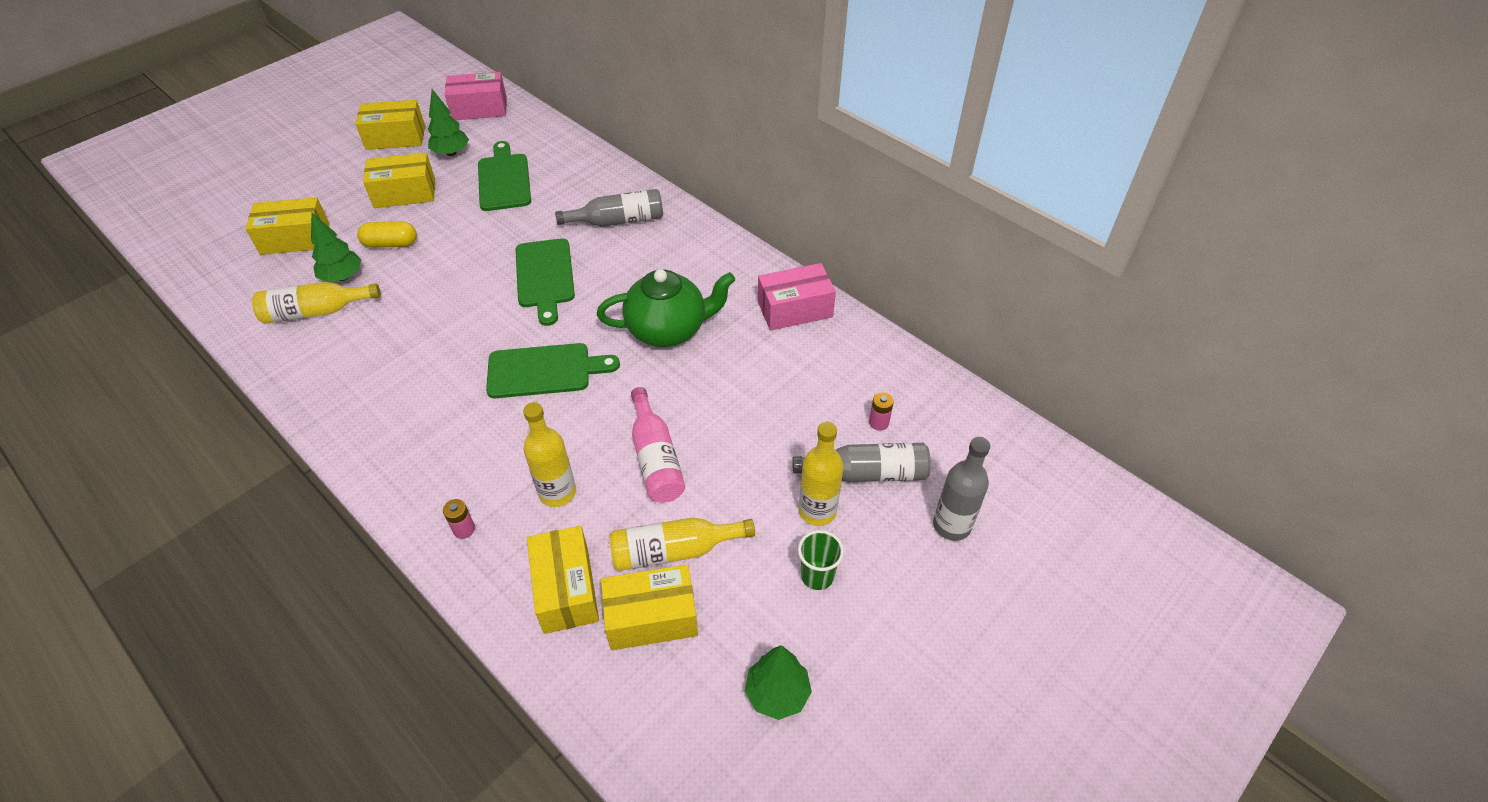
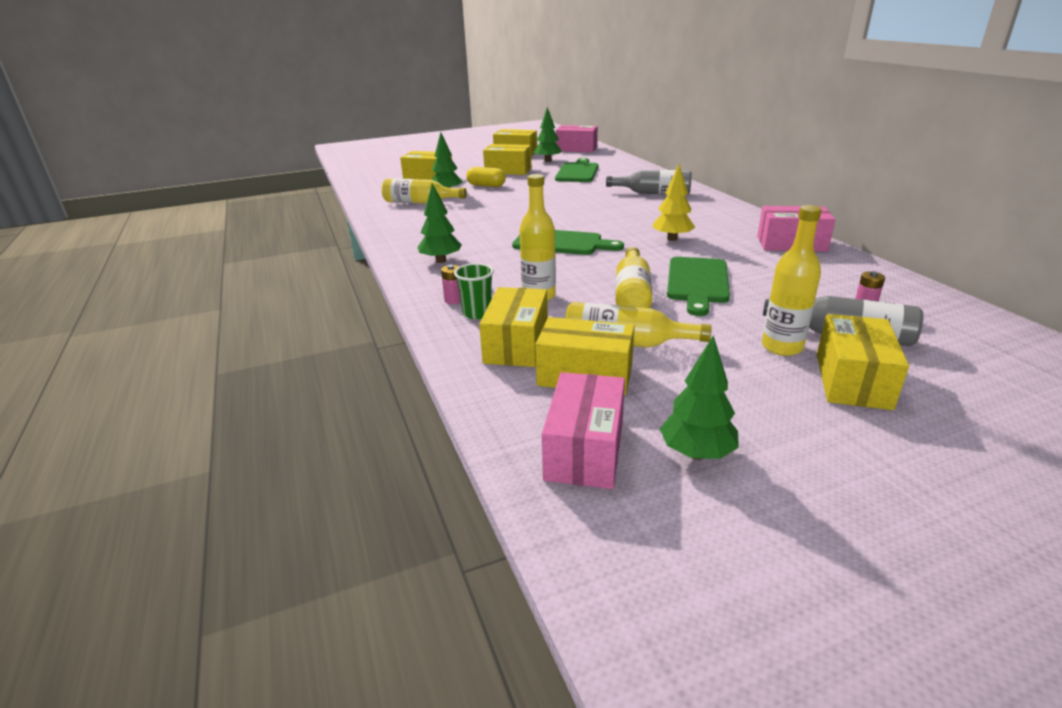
camera: 25 degrees right, 20 degrees down
(411, 450) = (441, 261): none -> green tree
(544, 277) = (585, 207): green cutting board -> green cutting board (697, 282)
(656, 458) = (632, 294): pink bottle -> yellow bottle
(668, 329) = (672, 239): green teapot -> yellow tree
(685, 725) = (585, 450): none -> pink box
(817, 576) = (769, 385): green cup -> green cup (477, 313)
(882, 544) = (852, 380): none -> yellow box
(951, 525) = (943, 384): grey bottle -> none

